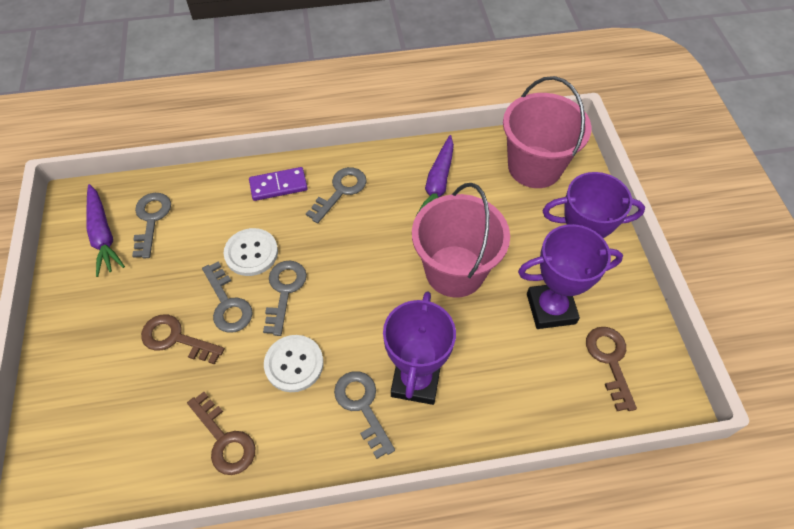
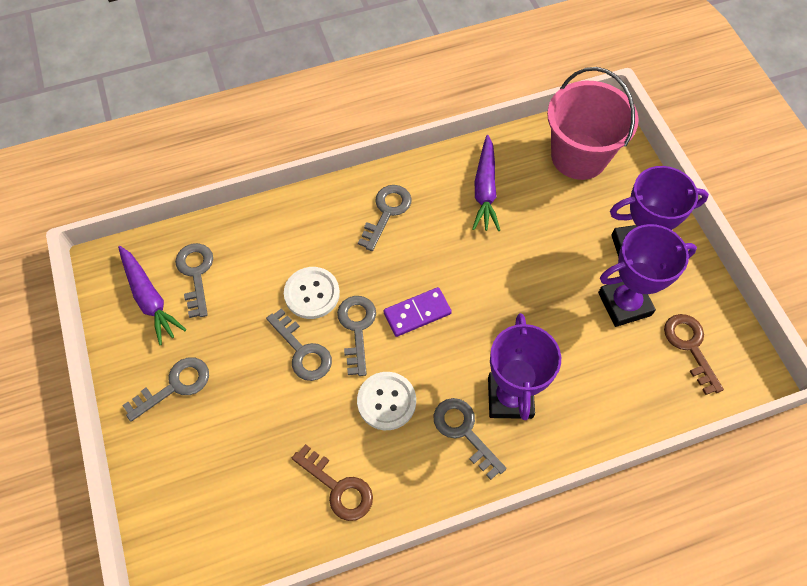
camera: 10 degrees left, 5 degrees up
(100, 317) = (175, 386): none -> grey key
(176, 339) = (260, 396): brown key -> none
(278, 185) = (320, 216): purple domino -> purple domino (417, 313)
(455, 271) = (523, 280): pink bucket -> none

